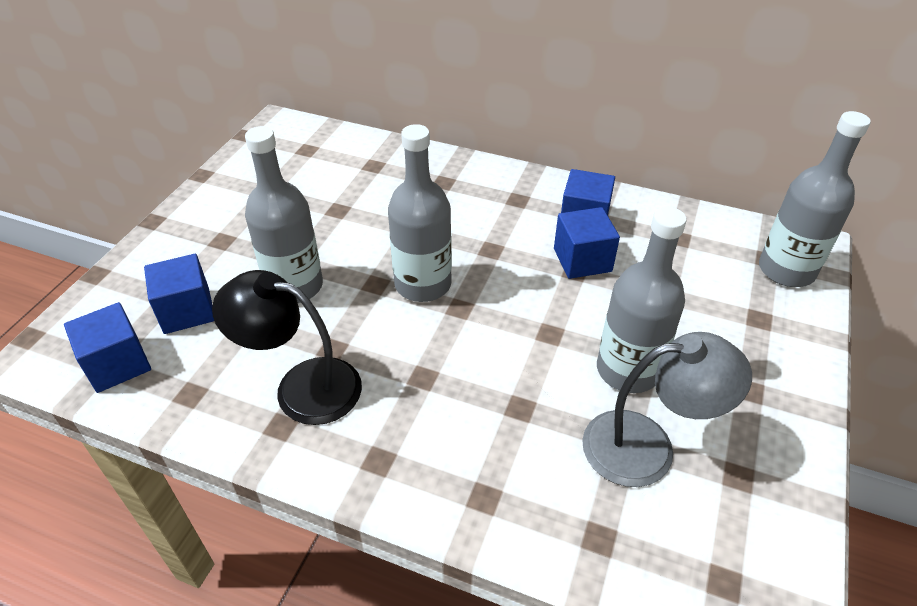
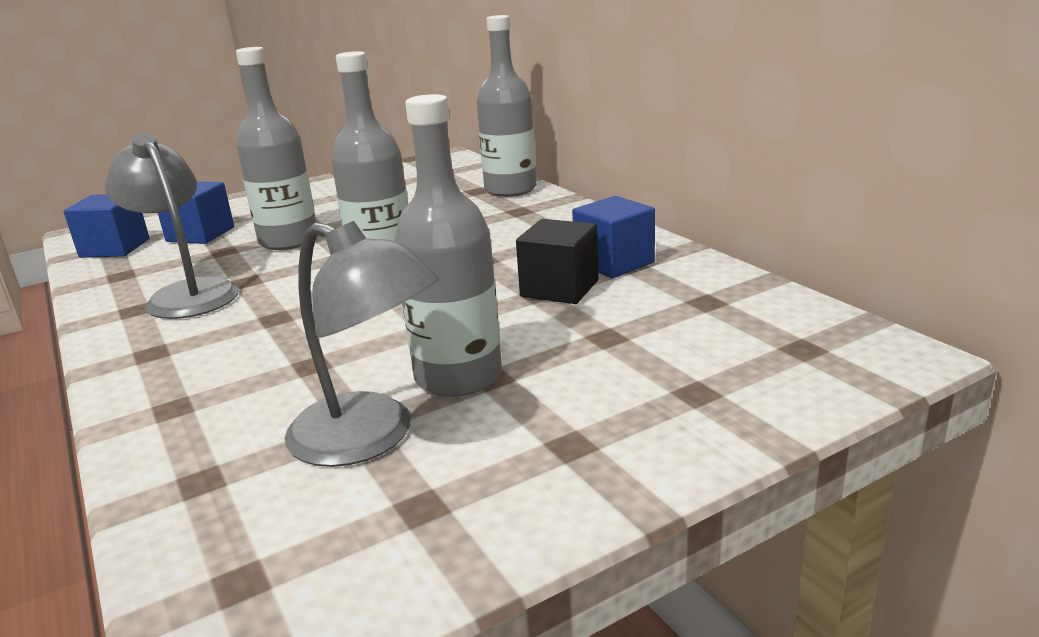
camera: 40 degrees right, 20 degrees down
(302, 386) = (187, 293): black lamp -> grey lamp
(582, 260) = (559, 288): blue cube -> black cube
(786, 270) = (814, 365): grey bottle -> grey bottle (510, 189)

